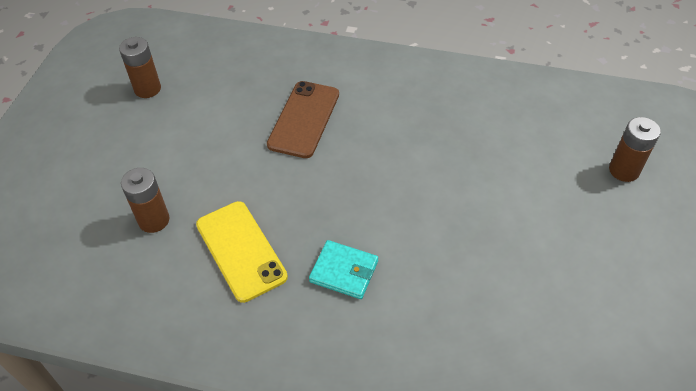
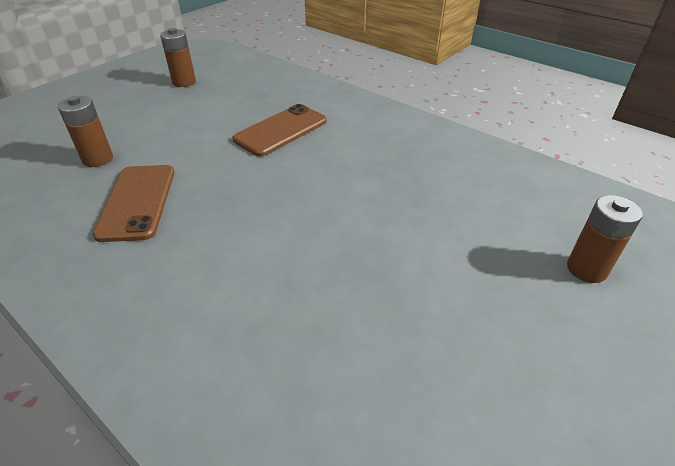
camera: 25 degrees right, 10 degrees down
(240, 250) = (137, 202): yellow phone -> brown phone
(344, 271) = (206, 251): turquoise wallet -> none

